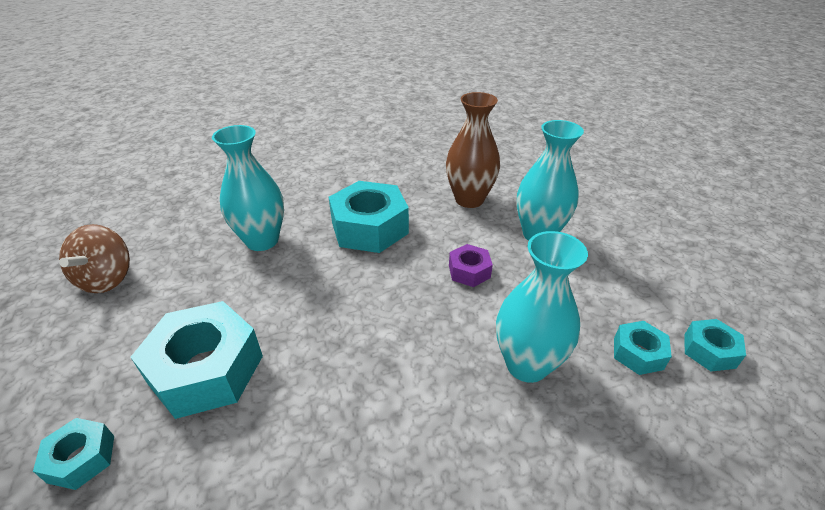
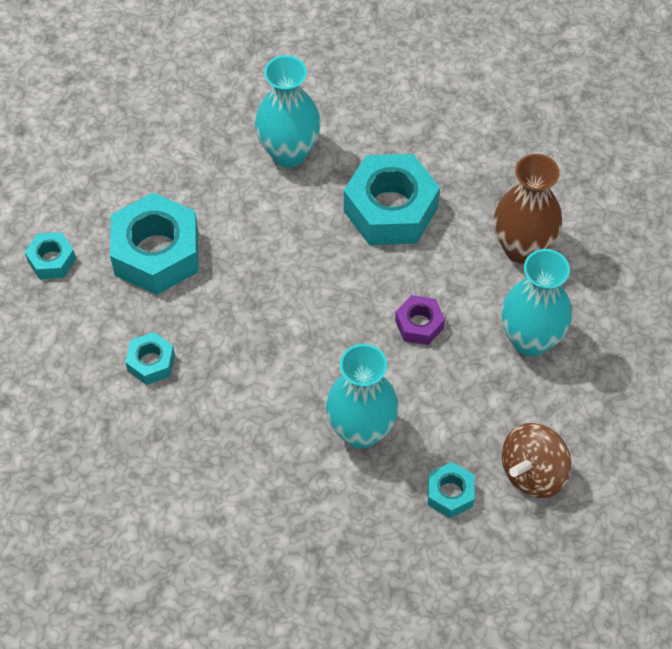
camera: 45 degrees right, 20 degrees up
(107, 279) = (147, 106): brown spinning top -> brown spinning top (533, 472)
(709, 351) = (505, 539): turquoise nut -> turquoise nut (151, 362)

